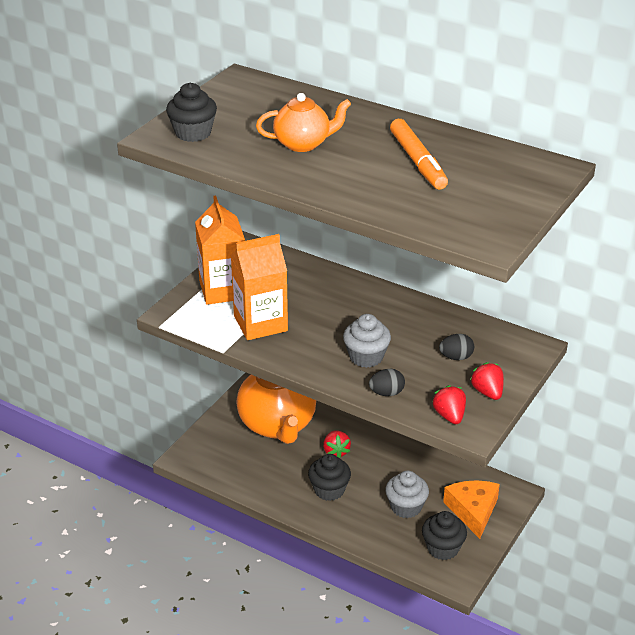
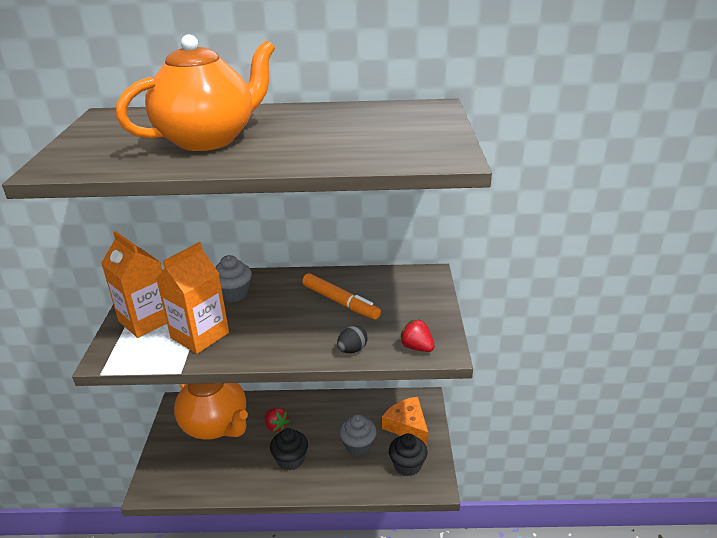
camera: 30 degrees left, 5 degrees down
(193, 133) = (87, 157): black cupcake -> none
(303, 144) = (208, 139): orange teapot -> orange teapot, size x1.78
(366, 357) = (312, 328): grey cupcake -> grey cupcake (234, 294)
(418, 162) = (325, 127): orange marker -> orange marker (340, 302)
(456, 357) = (382, 302): black egg -> none
(487, 392) = (428, 318): red strawberry -> none

